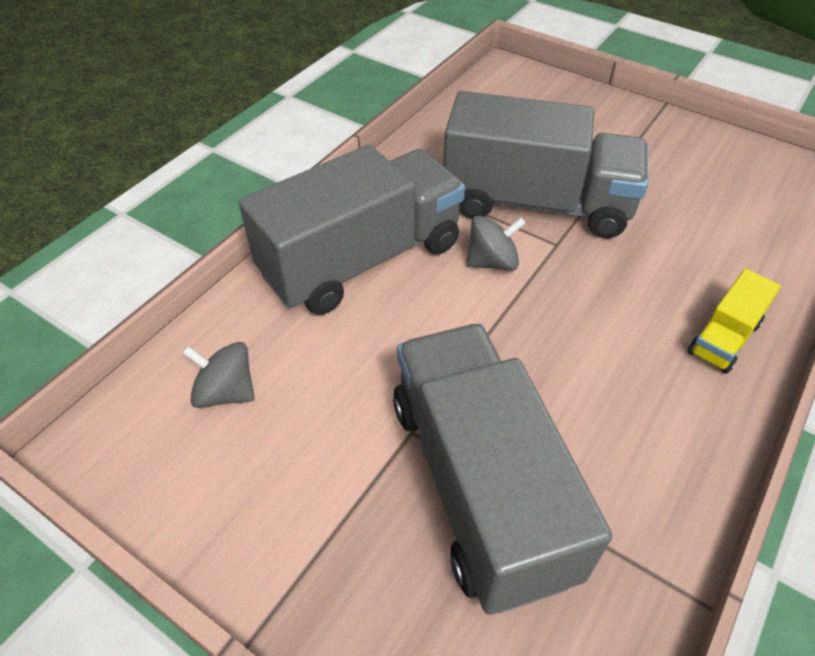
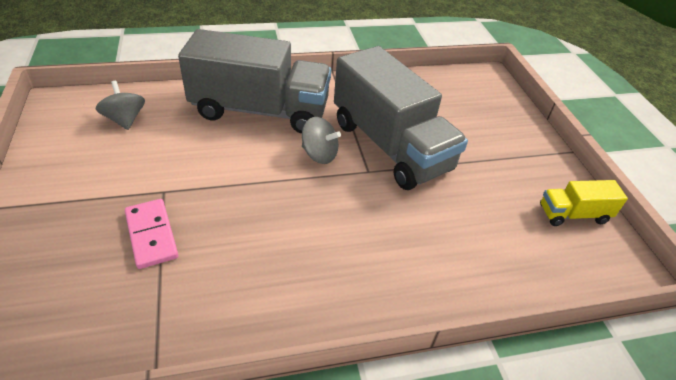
camera: 40 degrees right, 5 degrees down
(479, 485) = (152, 235): grey truck -> pink domino
(724, 338) = (385, 285): yellow truck -> yellow truck (573, 214)

